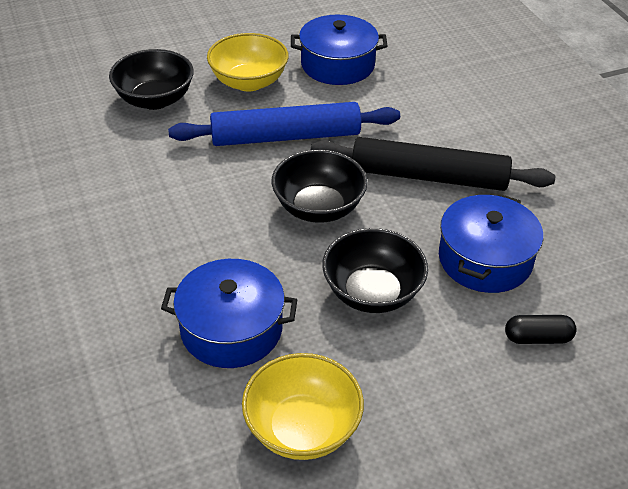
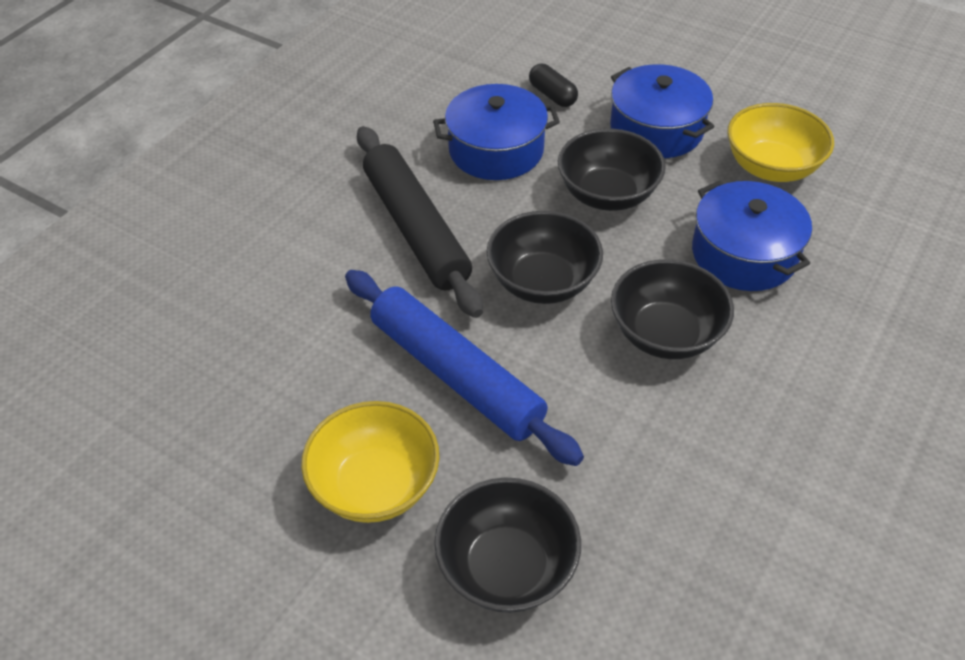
camera: 125 degrees left, 5 degrees up
(213, 237) = (665, 334): none -> black bowl
(337, 65) = (257, 413): blue pot -> blue pot (656, 129)

